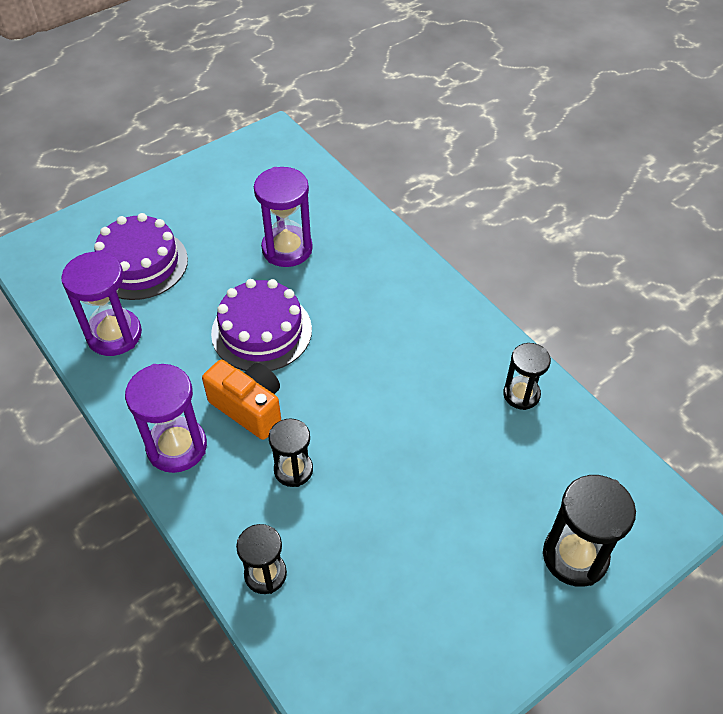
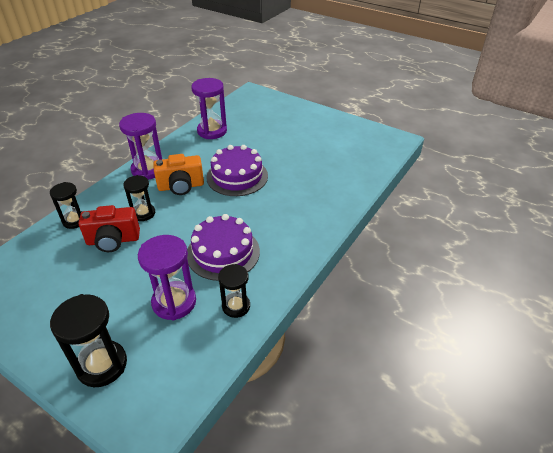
camera: 70 degrees right, 10 degrees down
(140, 264) = (263, 125): purple cake -> purple cake (223, 252)
(249, 408) = (181, 186): orange camera -> orange camera turned 60 degrees clockwise
(287, 249) = (306, 169): purple hourglass -> purple hourglass (174, 302)
(340, 520) = (113, 240): none -> red camera

